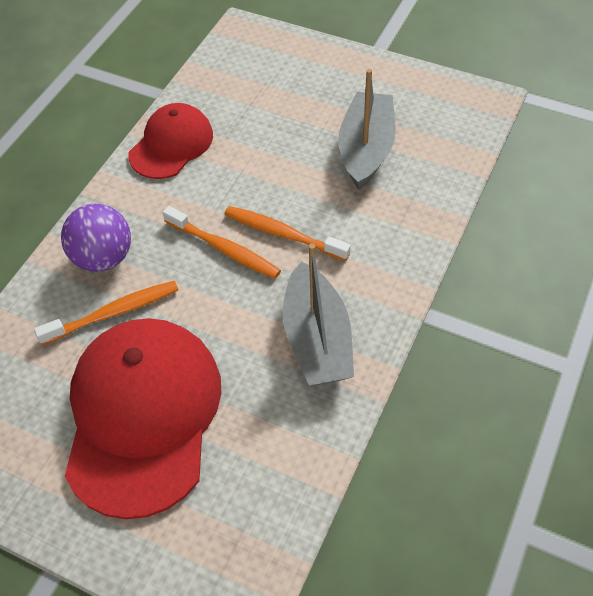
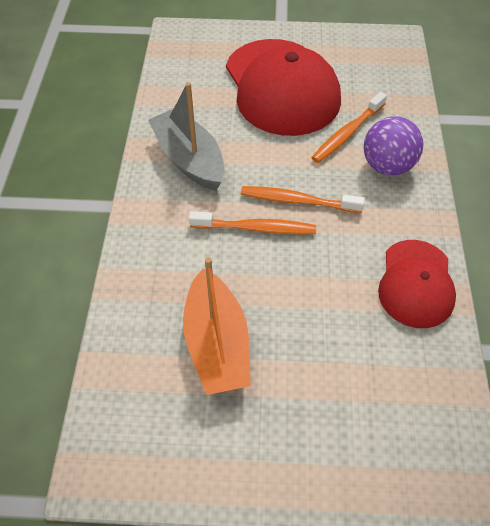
camera: 155 degrees right, 0 degrees up
(366, 149) = (217, 344): grey boat -> orange boat

